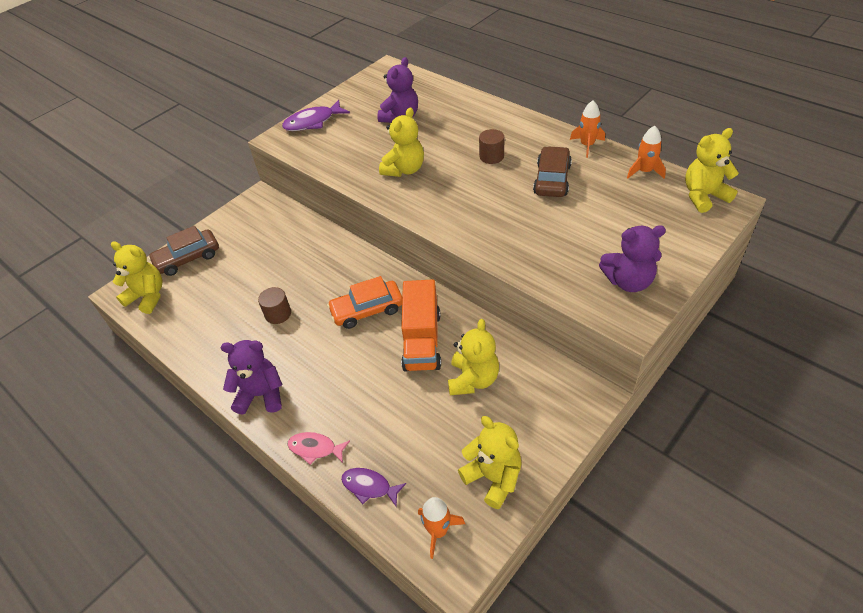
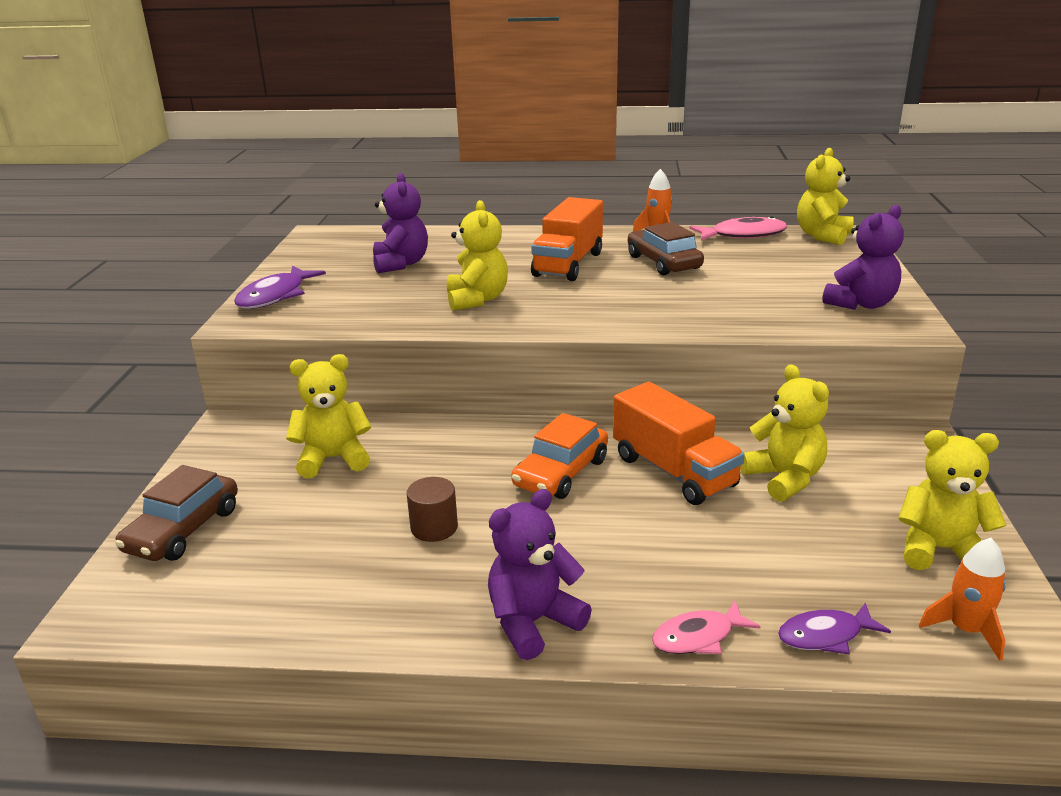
camera: 40 degrees left, 20 degrees down
(147, 297) = (159, 603): yellow teddy bear -> yellow teddy bear (333, 459)
(491, 156) = (568, 264): brown cylinder -> orange truck
(644, 171) = (743, 235): orange rocket -> pink fish

